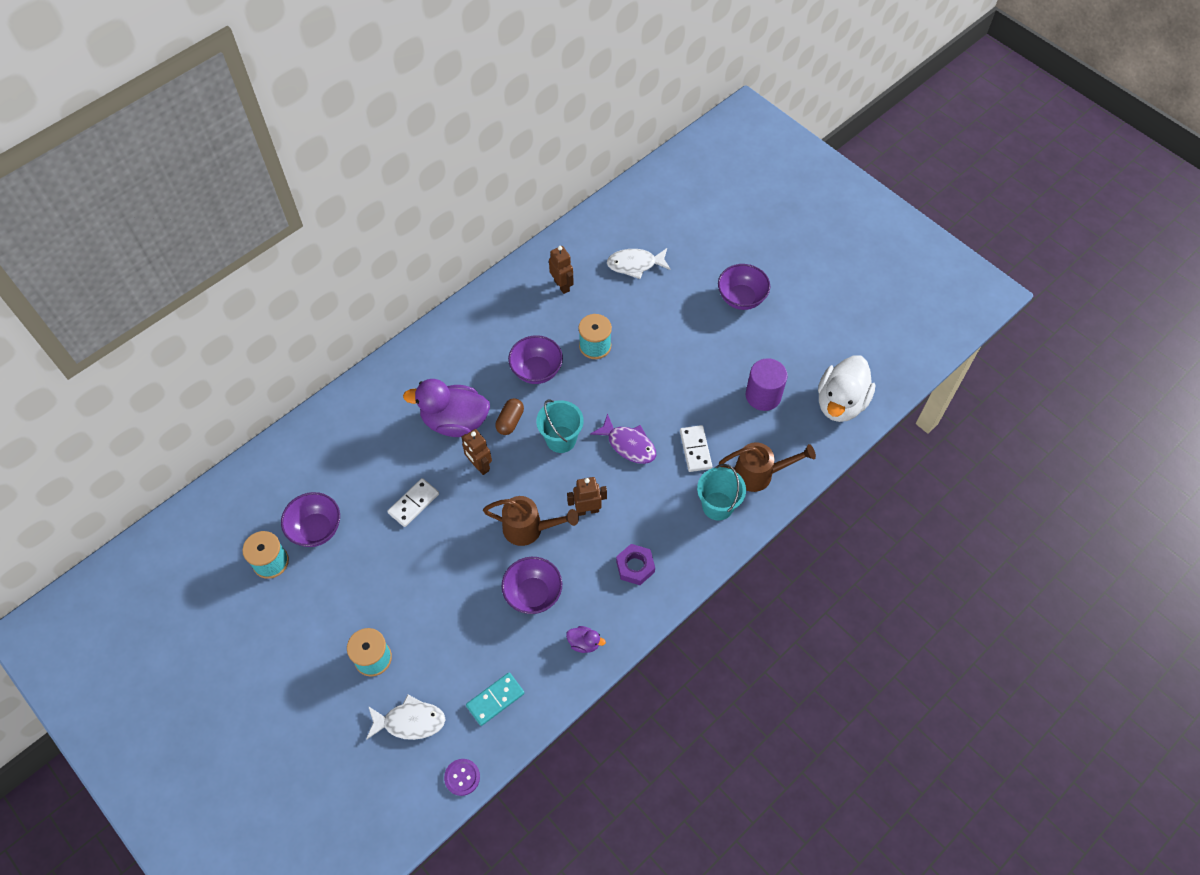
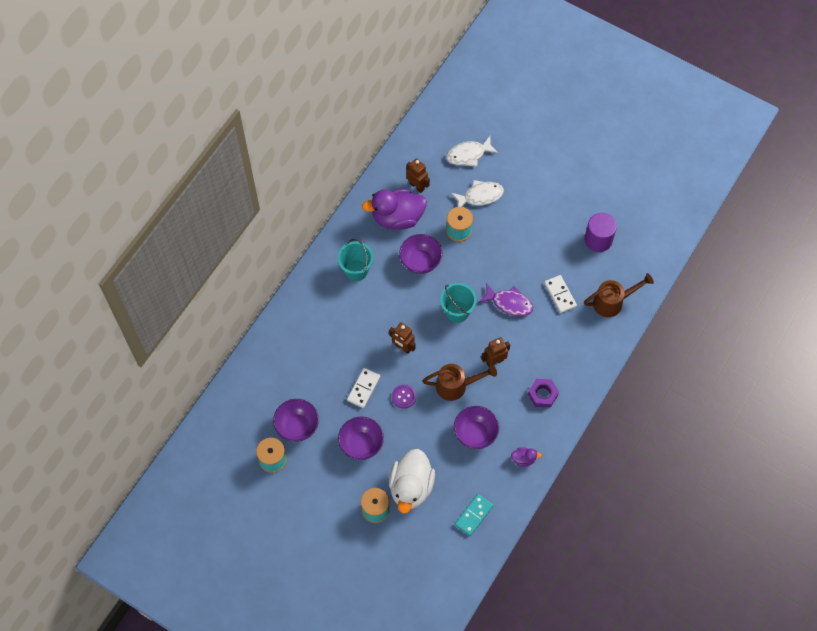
camera: 15 degrees left, 5 degrees up
(410, 721) = (418, 546): white fish -> white fish (480, 196)
(455, 421) = (372, 317): purple duck -> purple duck (397, 218)
(462, 777) = (468, 574): purple button -> purple button (404, 397)
(510, 421) = (414, 307): brown capsule -> none
(717, 506) = (589, 334): turquoise bucket -> turquoise bucket (356, 270)
(741, 298) = (559, 164): purple bowl -> purple bowl (361, 444)
(840, 403) = (657, 231): white duck -> white duck (411, 487)

